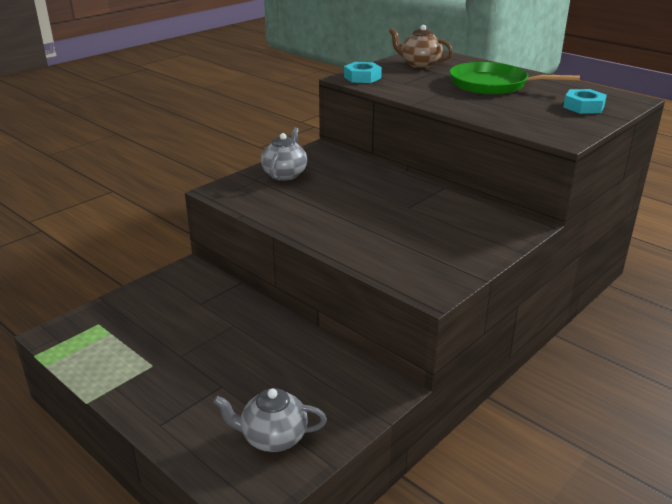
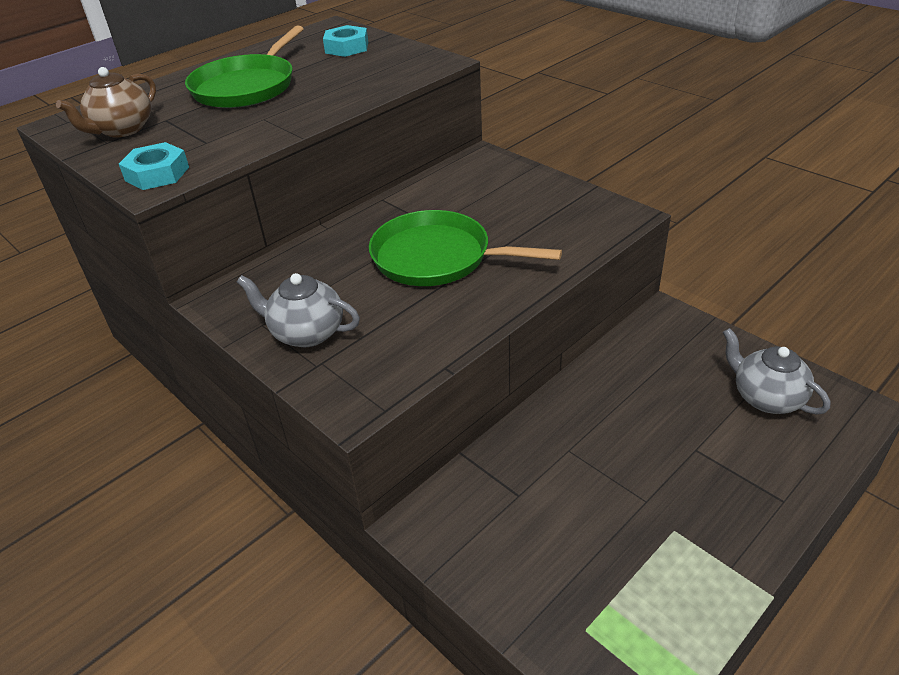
camera: 85 degrees left, 10 degrees up
(272, 437) = (766, 397): grey teapot -> grey teapot turned 135 degrees clockwise
(364, 209) = (437, 257): none -> green pan

